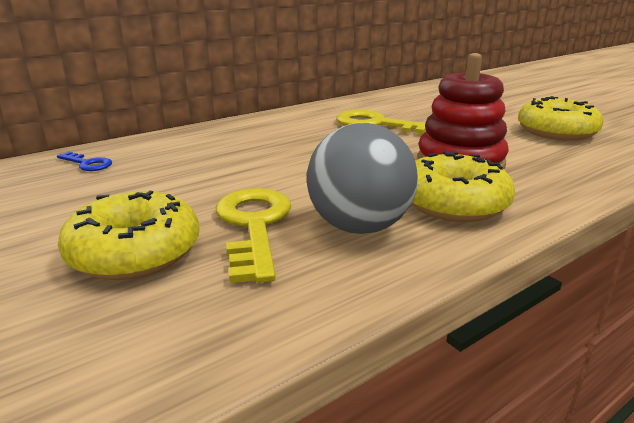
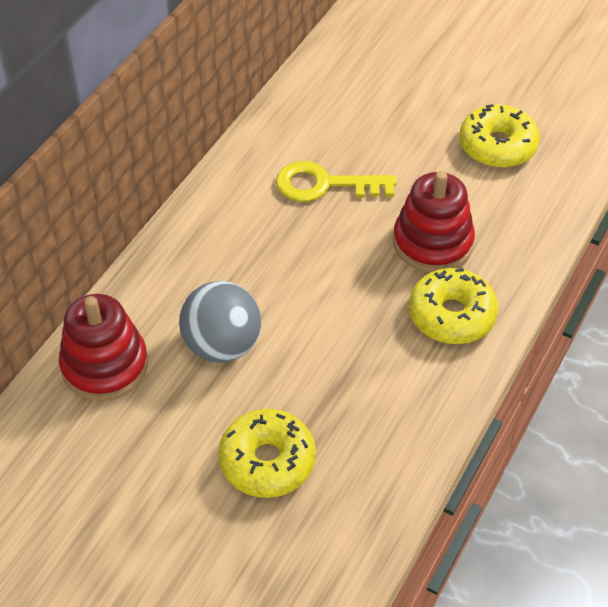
camera: 25 degrees left, 25 degrees up
(88, 164) = (105, 365): blue key -> red stacking toy
(254, 226) = (325, 400): yellow key -> none
(359, 227) = (399, 372): grey ball -> grey ball (222, 345)

